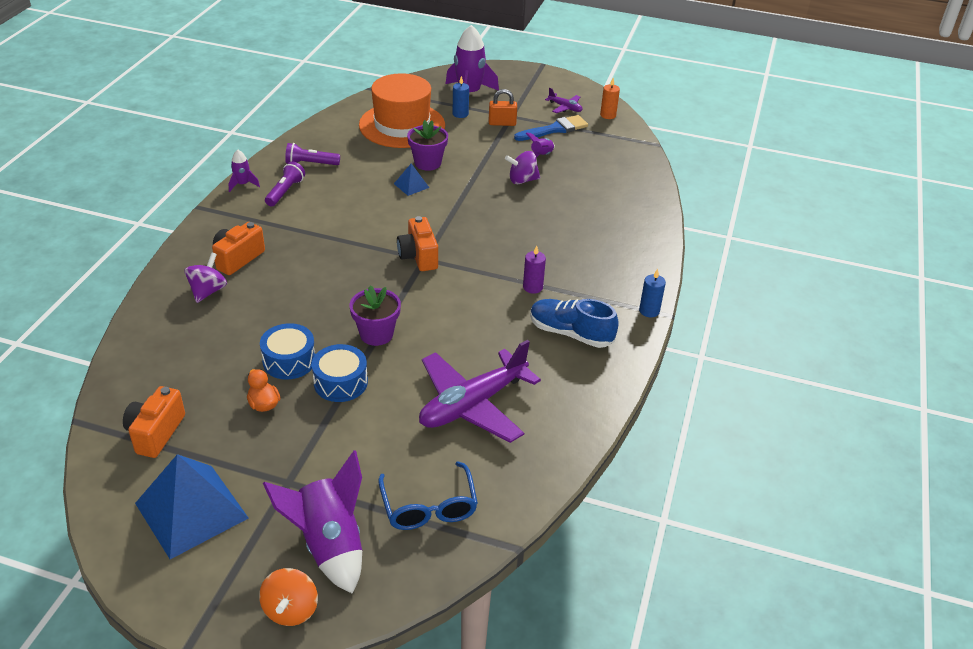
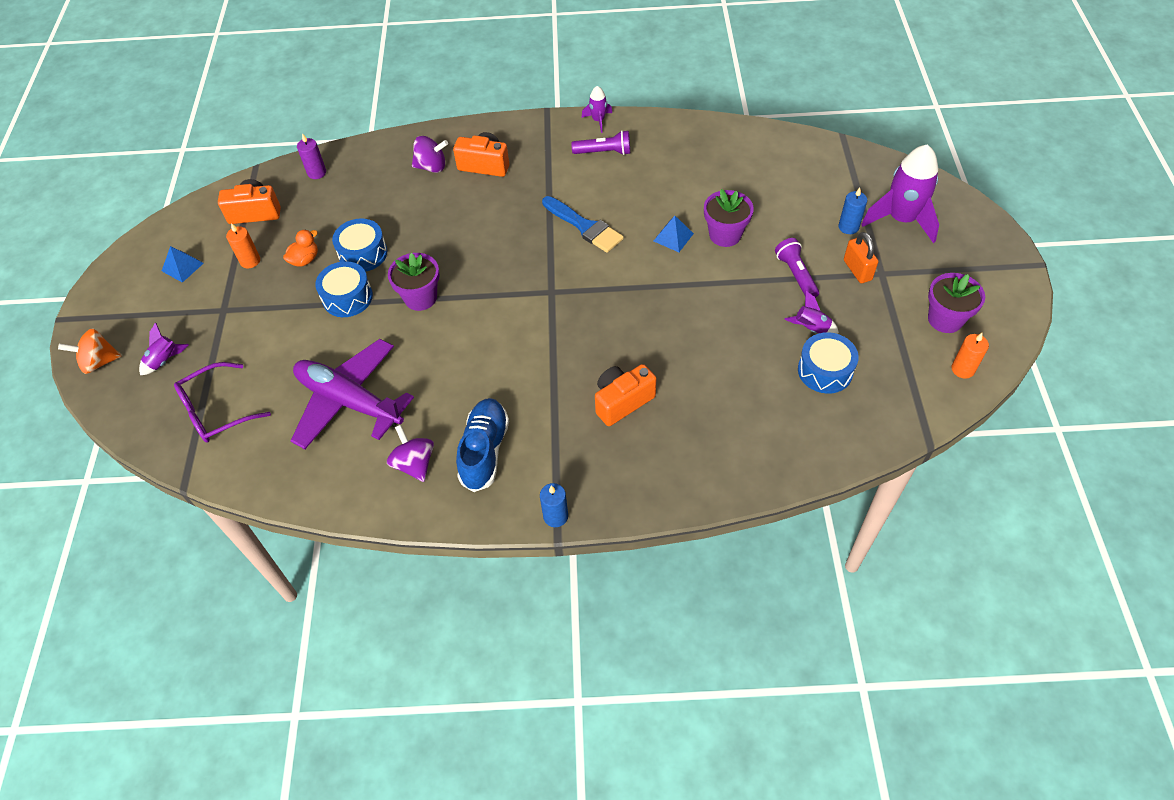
camera: 75 degrees right, 15 degrees up
(191, 510) = (182, 267): blue pyramid -> blue pyramid, size x0.45
(230, 448) = (250, 261): none -> orange candle
(311, 164) = (663, 150): purple flashlight -> purple flashlight (796, 275)
(329, 544) = (164, 360): purple rocket -> purple rocket, size x0.48
(402, 125) = (785, 188): orange hat -> none
(418, 256) = (552, 286): orange camera -> orange camera (622, 401)
(429, 507) = (216, 411): blue glasses -> purple glasses
(522, 180) = (745, 326): purple spinning top -> purple spinning top (414, 464)
(532, 287) = (547, 395): purple candle -> purple candle (317, 173)
(554, 129) = (882, 324): blue brush -> blue brush (584, 226)
(565, 107) = (945, 319): purple plane -> purple flower pot
(580, 162) = (825, 371): none -> blue drum

